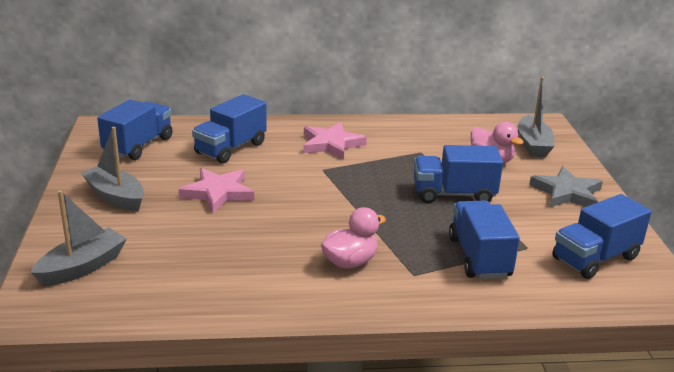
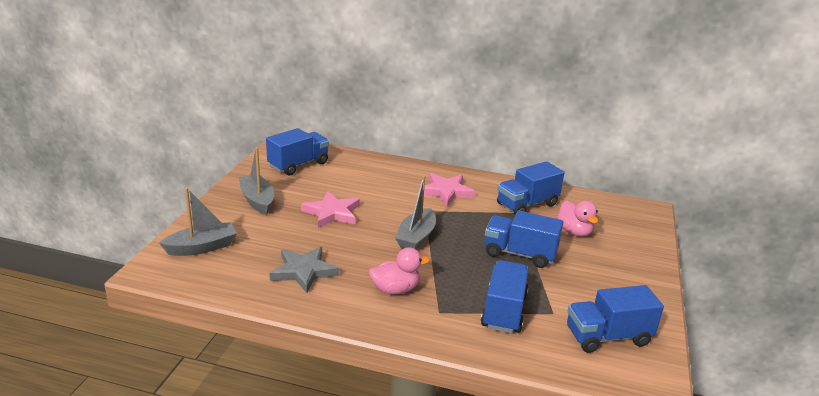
camera: 20 degrees right, 0 degrees up
(230, 148) = (365, 180): blue truck -> blue truck (527, 205)
(533, 145) = (623, 226): grey boat -> grey boat (416, 237)
(567, 192) = (624, 274): grey star -> grey star (304, 271)

